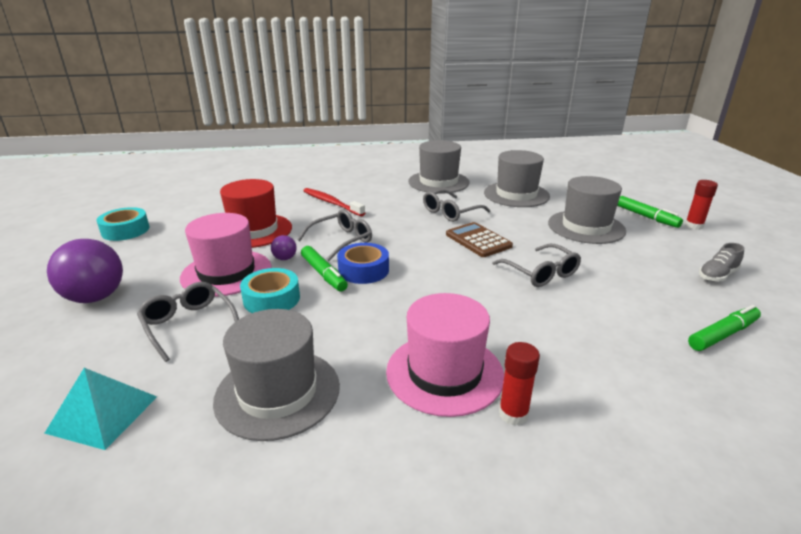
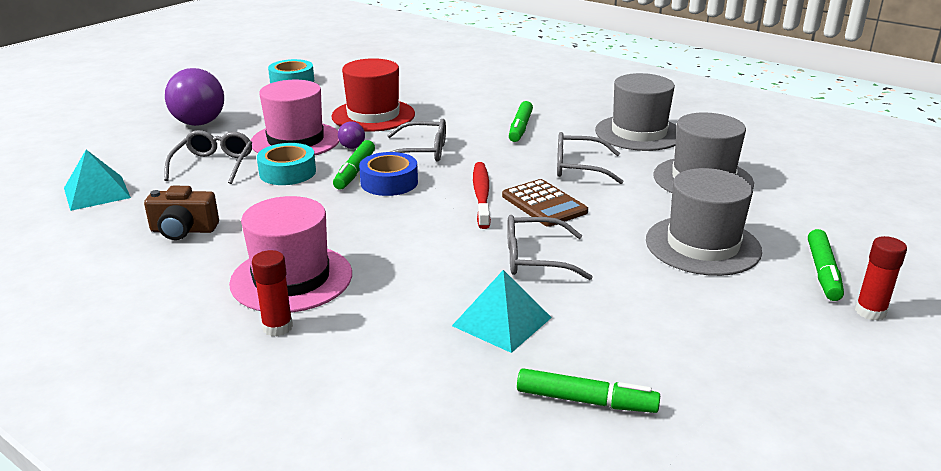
camera: 45 degrees right, 0 degrees up
(278, 392) = (183, 230): grey hat -> brown camera
(331, 203) = (482, 115): red toothbrush -> red toothbrush (481, 195)
(371, 202) = (520, 128): none -> green marker
(478, 240) = (544, 204): brown calculator -> brown calculator turned 135 degrees clockwise
(541, 273) = (535, 258): grey glasses -> grey glasses turned 75 degrees clockwise
(605, 318) = (502, 321): none -> turquoise pyramid
(717, 275) = (741, 364): grey shoe -> none

